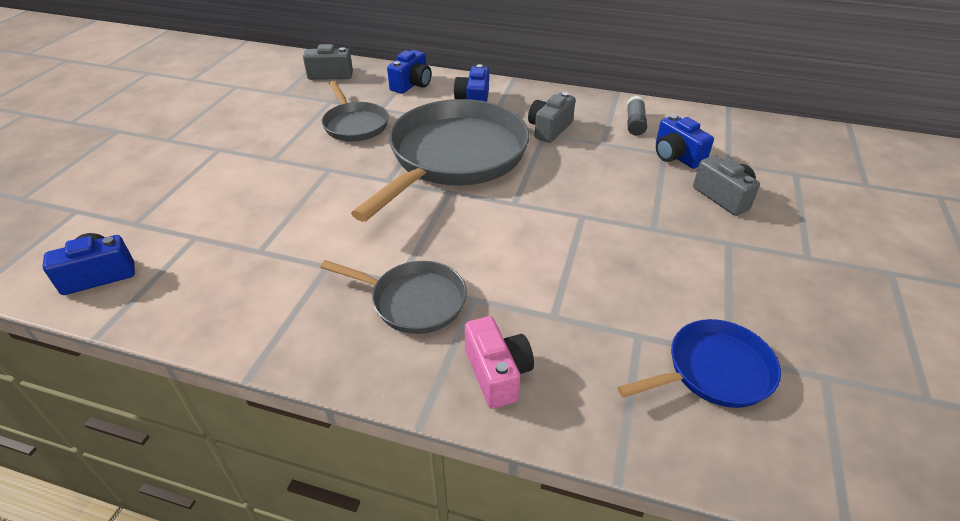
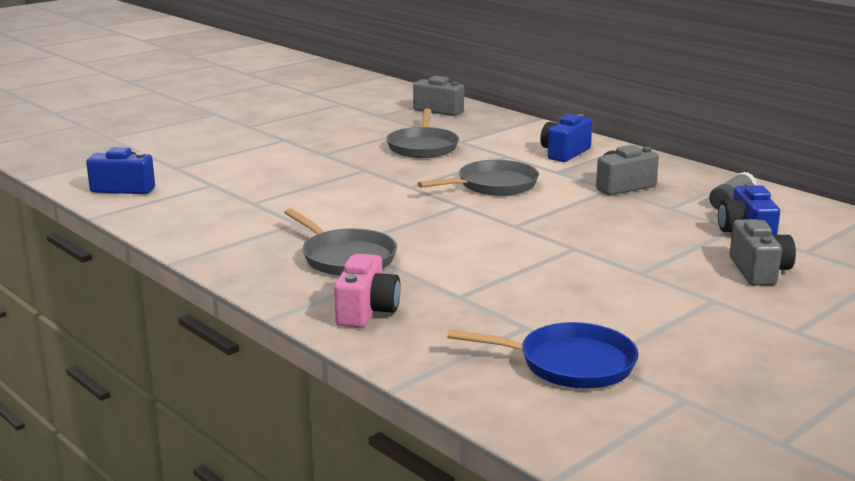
camera: 30 degrees right, 20 degrees down
(412, 84) = (514, 130): blue camera -> none
(454, 157) = (493, 185): grey pan -> grey pan, size x0.51

